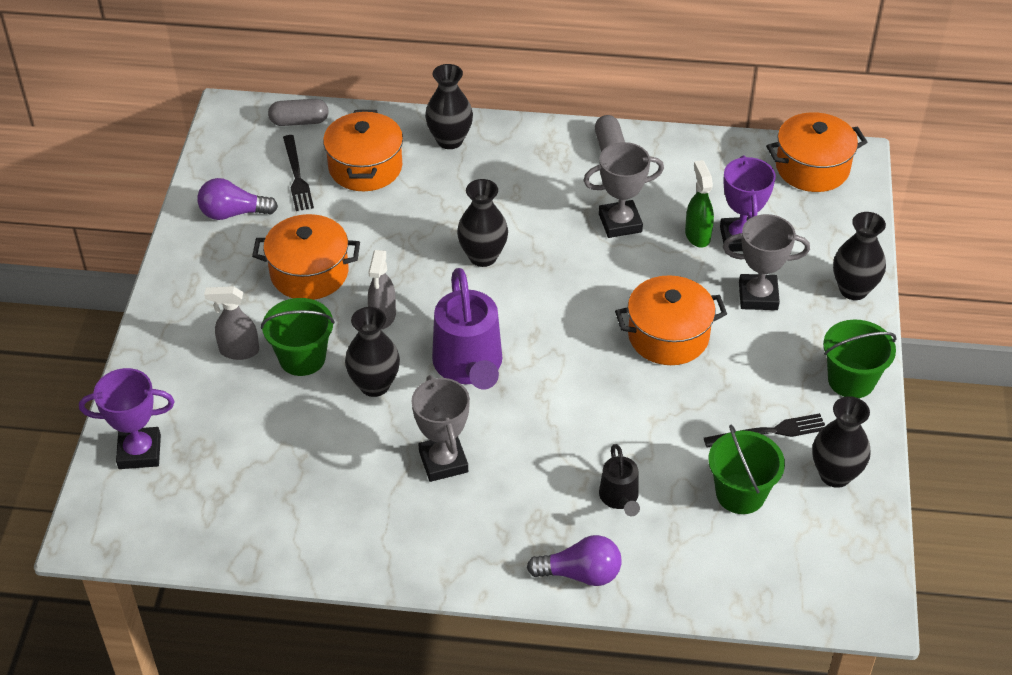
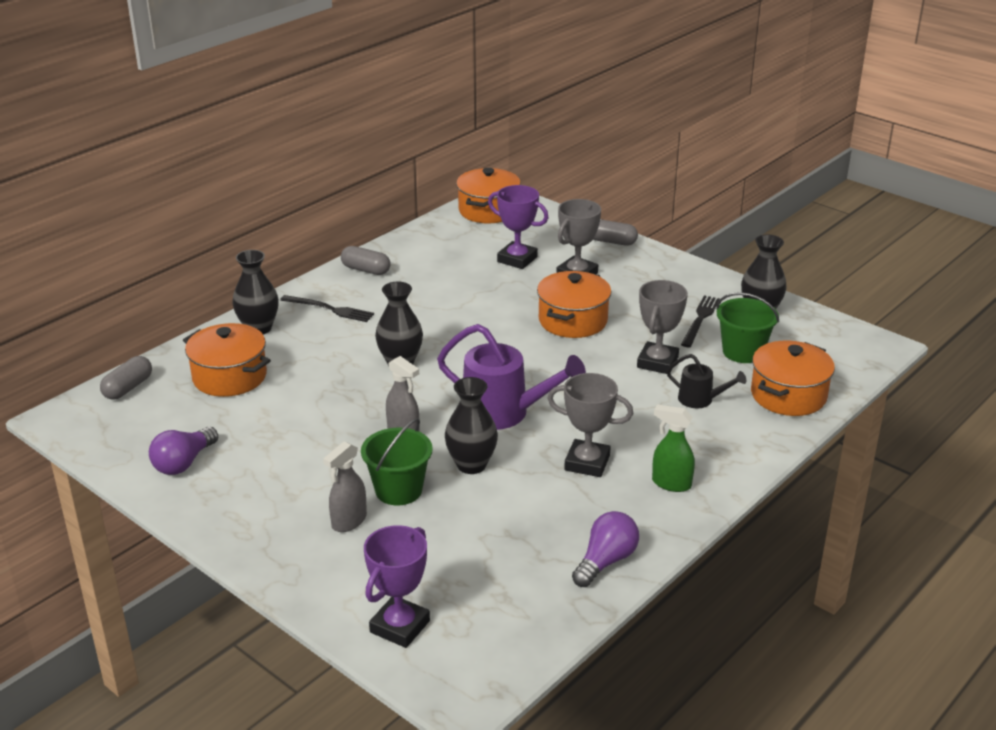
camera: 55 degrees left, 15 degrees down
(297, 176) = (189, 413): black fork -> black fork (330, 309)
(309, 273) = (308, 450): orange pot -> orange pot (788, 395)
(580, 574) = (754, 444): purple light bulb -> purple light bulb (606, 561)
(620, 223) = (443, 295): grey trophy -> grey trophy (657, 362)
(697, 235) = (494, 272): green spray bottle -> green spray bottle (671, 483)
(851, 380) = (687, 274): green bucket -> none
(853, 289) = (611, 241): black vase -> grey capsule

